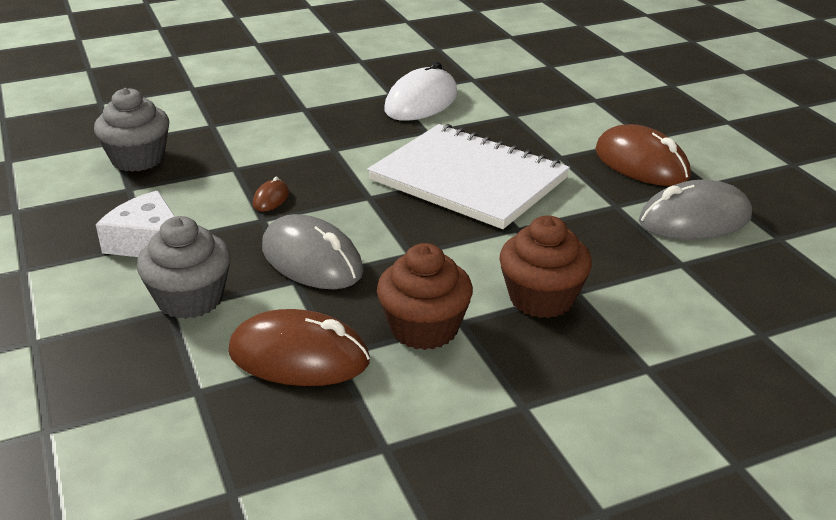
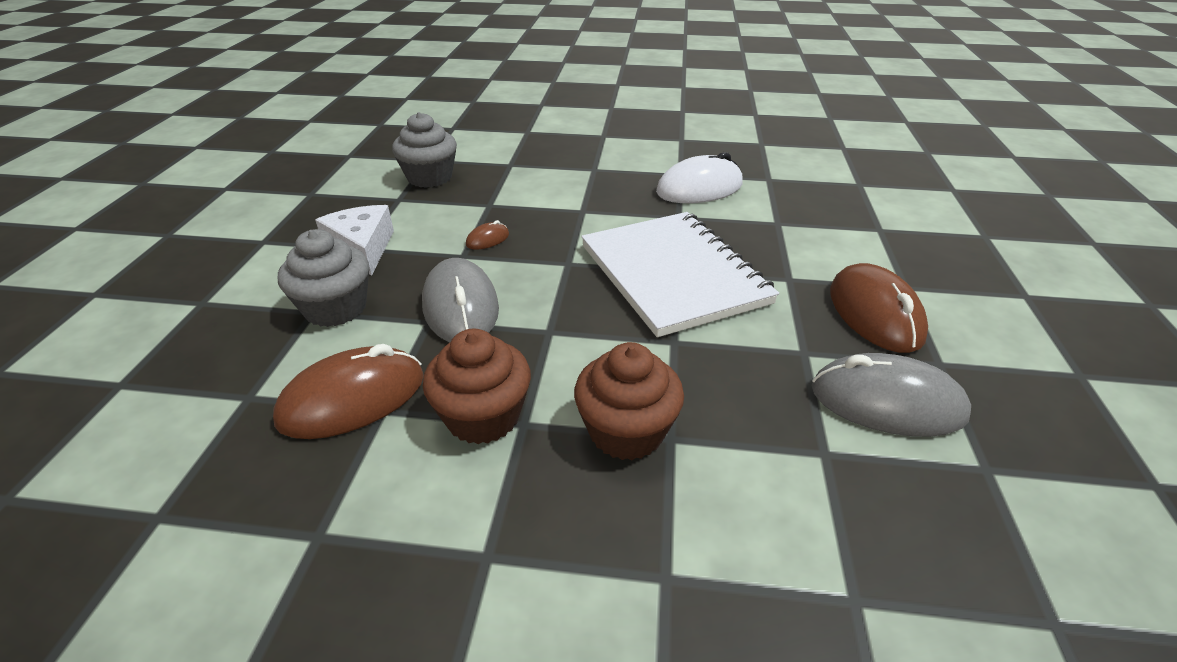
camera: 30 degrees right, 5 degrees up
(299, 357) = (353, 399): brown mouse -> brown mouse turned 75 degrees counterclockwise

